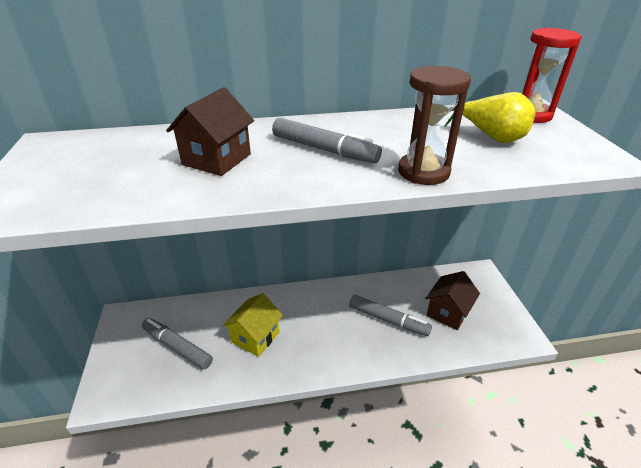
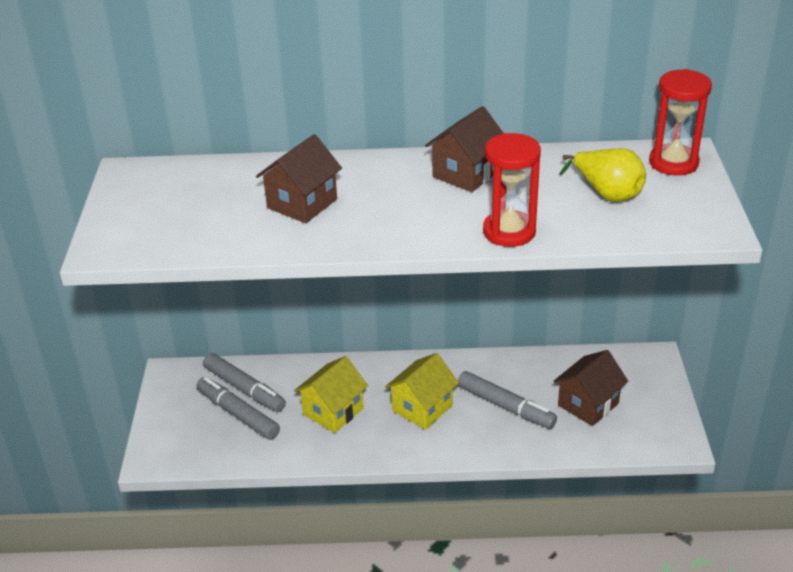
camera: 10 degrees right, 0 degrees up
(324, 149) = (415, 198): grey marker -> grey marker (245, 389)
(325, 327) = (422, 408): none -> yellow house
(363, 129) = (466, 174): none -> brown house
(423, 172) = (509, 232): brown hourglass -> red hourglass

